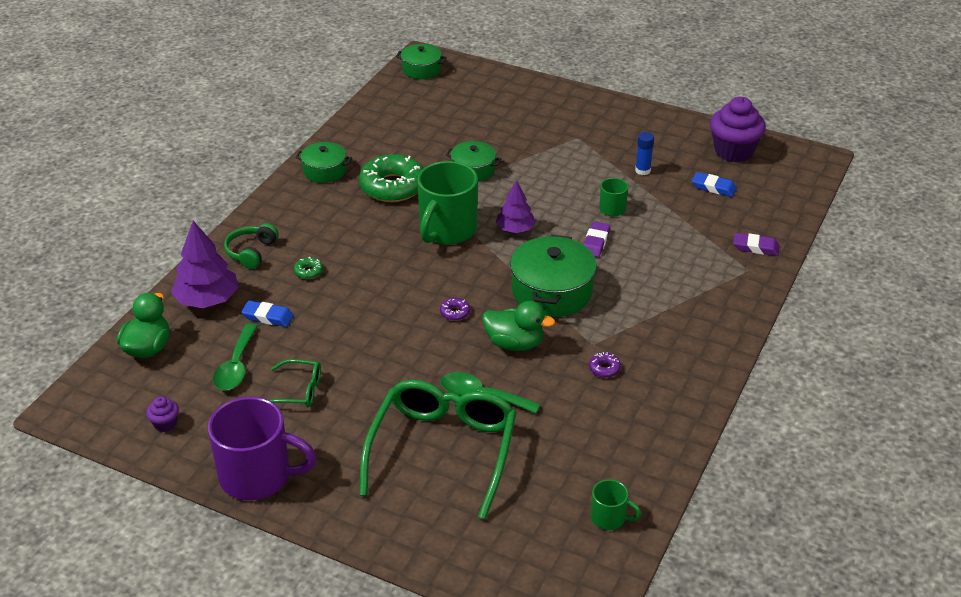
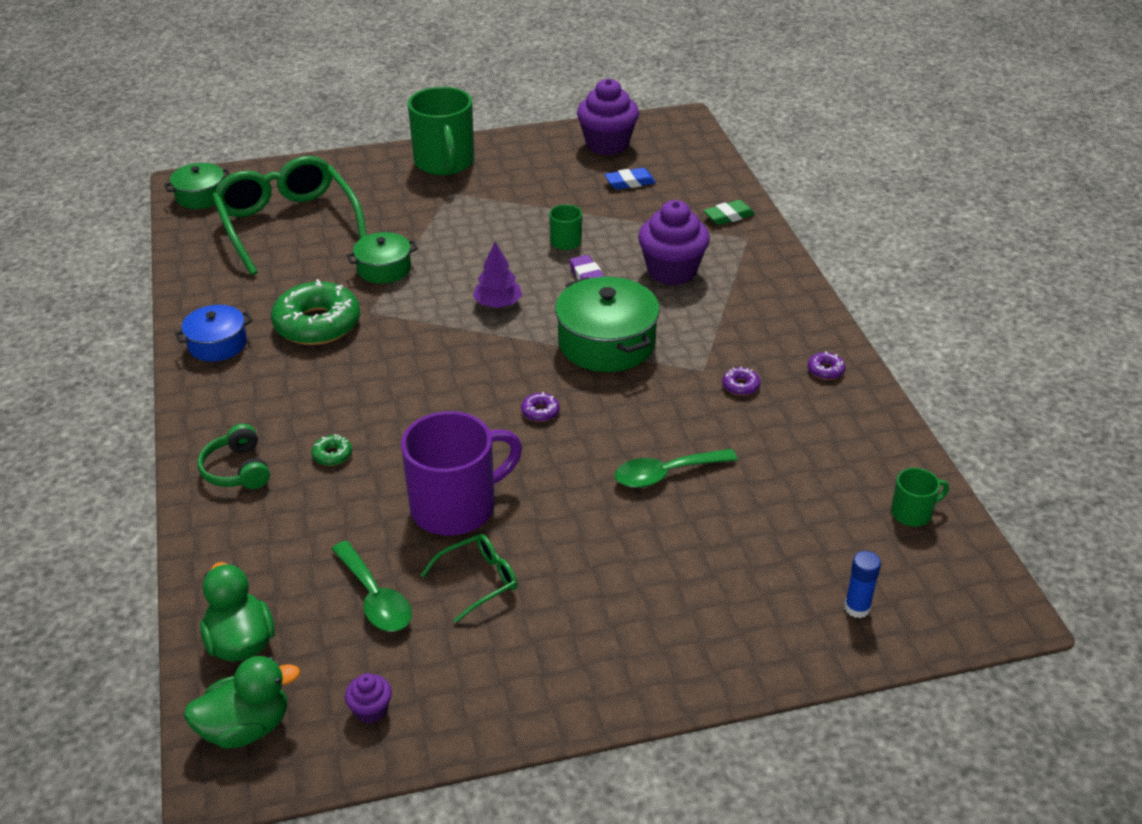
camera: 40 degrees left, 0 degrees up
(207, 299) = (248, 548): purple tree -> none
(258, 476) = (548, 695): purple mug -> purple mug (456, 506)
(267, 317) = (345, 526): blue eraser -> none
(324, 171) = (217, 344): green pot -> blue pot
(442, 451) = (698, 548): green glasses -> green glasses (288, 225)
(447, 230) = (431, 338): green mug -> green mug (445, 163)
(514, 343) = (634, 409): green duck -> green duck (246, 727)
(642, 170) = (549, 196): blue glue stick -> blue glue stick (857, 608)
(660, 266) = (672, 271): none -> purple cupcake
(679, 392) = (825, 370): none -> purple donut
(755, 247) = (728, 216): purple eraser -> green eraser

